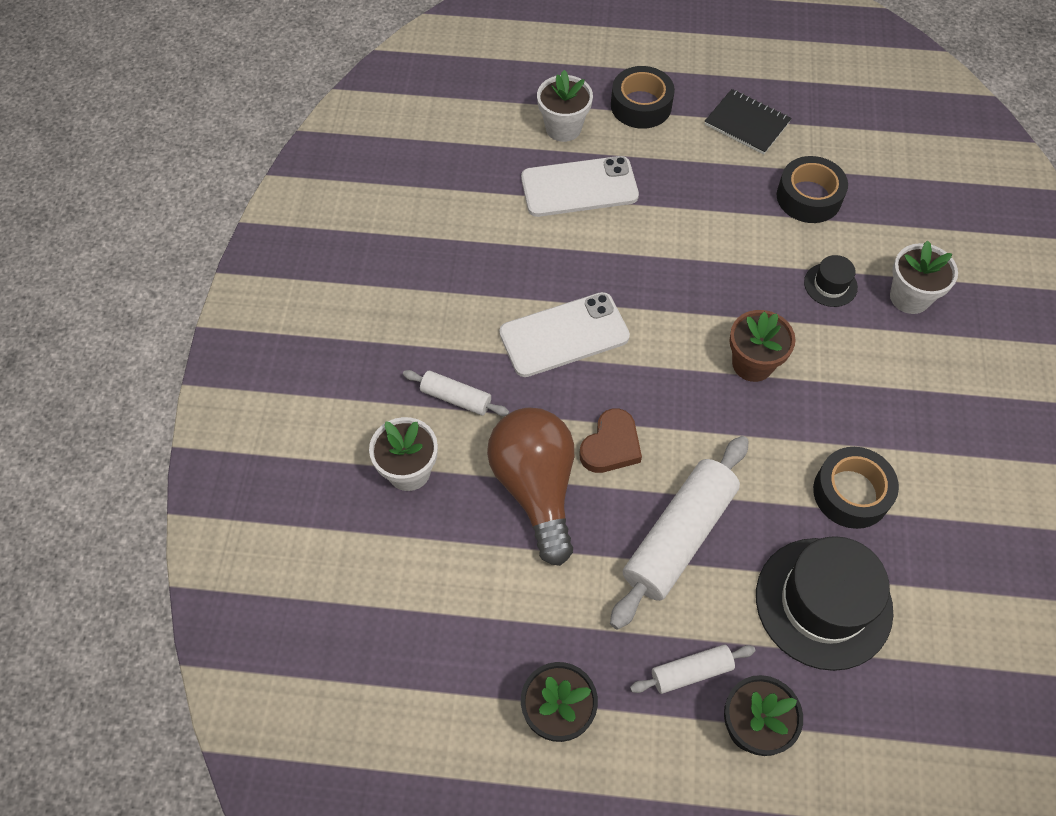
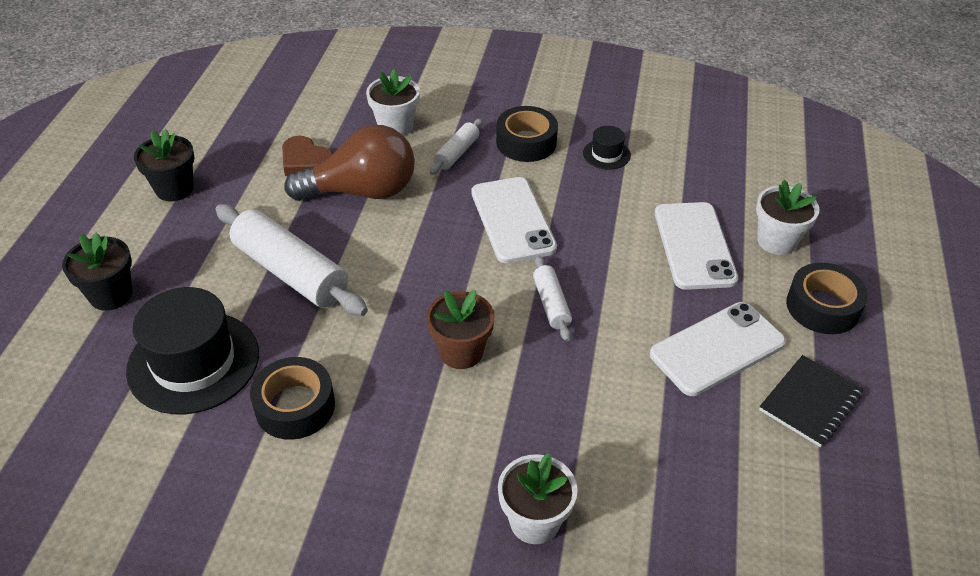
camera: 95 degrees right, 15 degrees down
(611, 445) = (391, 239): brown heart -> brown heart (306, 162)
(691, 672) = (172, 265): white rolling pin -> white rolling pin (551, 304)
(704, 177) = (717, 349): none -> white phone
(808, 197) = (693, 445): black tape -> black tape (526, 142)
(830, 285) = (558, 441): black hat -> black hat (606, 154)

